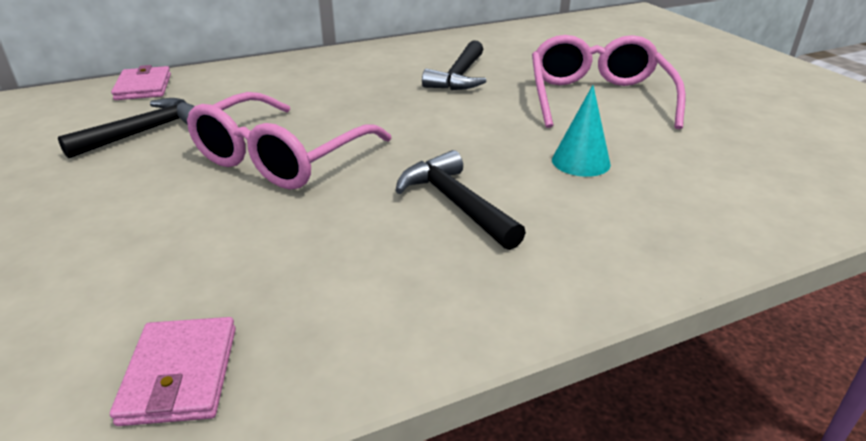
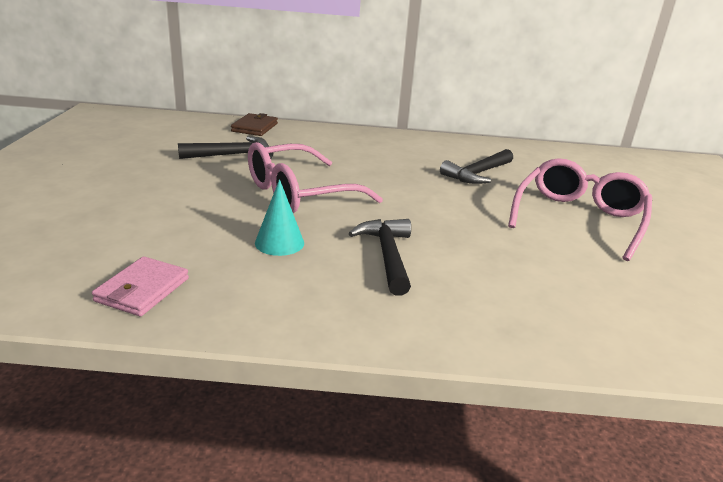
camera: 25 degrees right, 5 degrees down
(143, 87) = (254, 127): pink wallet -> brown wallet
(580, 162) = (512, 258): turquoise cone -> turquoise cone (279, 243)

